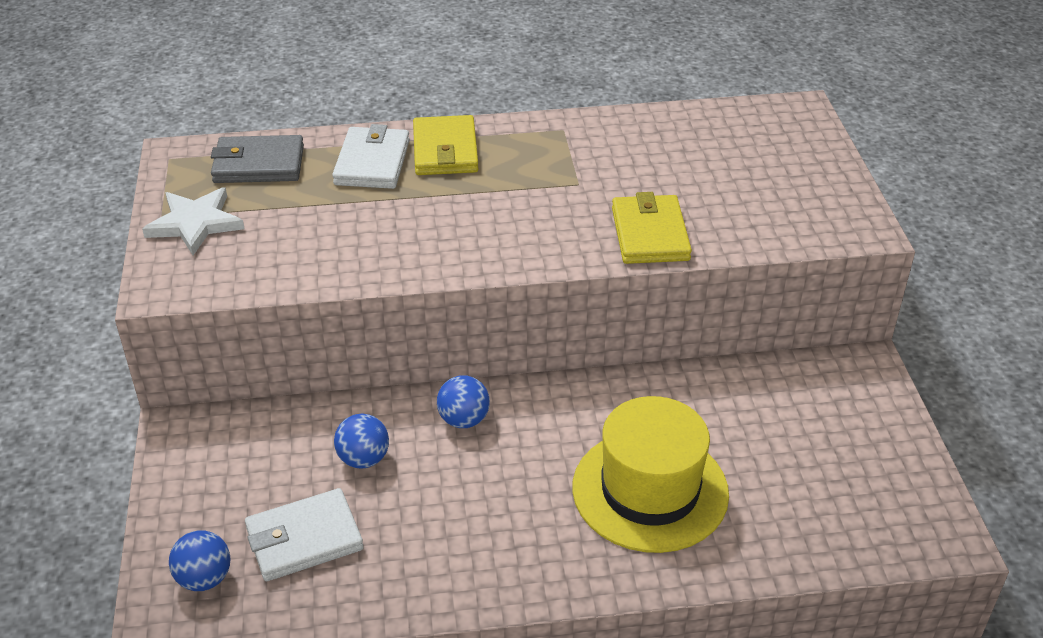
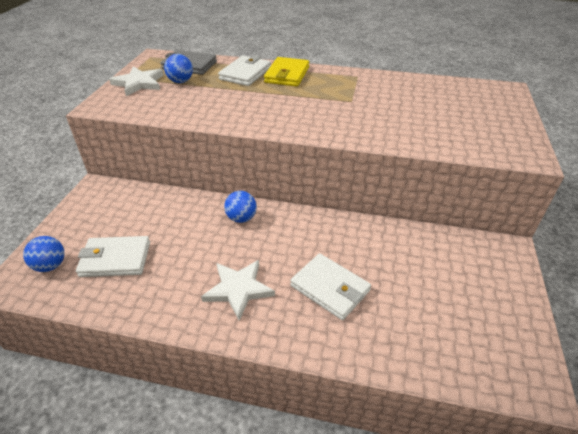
camera: 20 degrees right, 0 degrees up
(363, 459) = (175, 225): blue ball -> blue ball (180, 81)
(522, 529) = (238, 289): none -> white star
(650, 234) = (381, 132): yellow wallet -> none
(650, 490) = (330, 288): yellow hat -> white wallet

